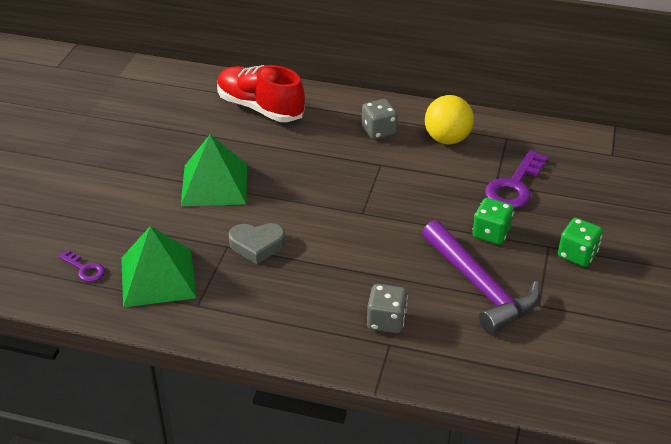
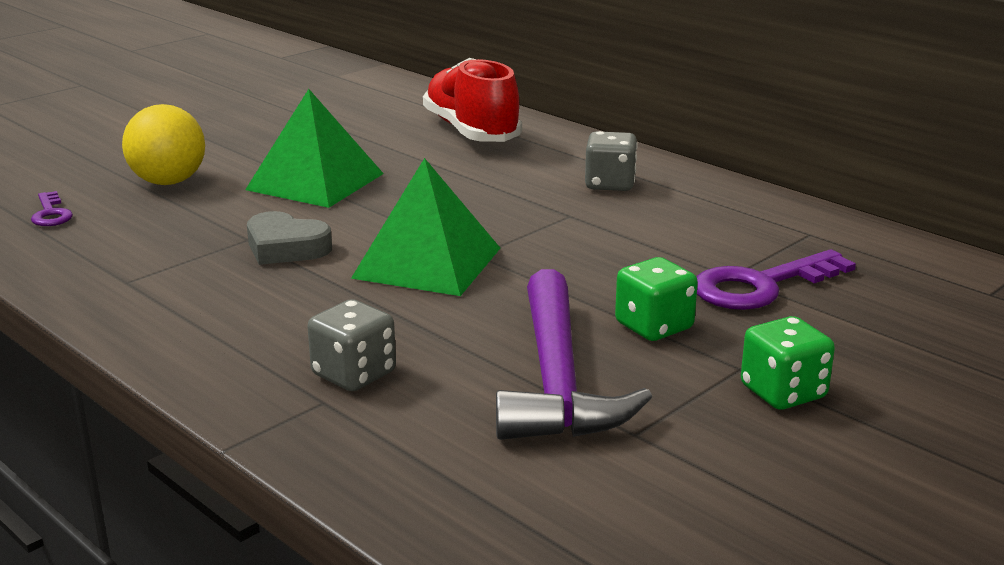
camera: 30 degrees right, 15 degrees down
(157, 277) = (119, 243): green pyramid -> green pyramid (427, 262)
(447, 139) = (707, 213): yellow ball -> yellow ball (168, 182)

